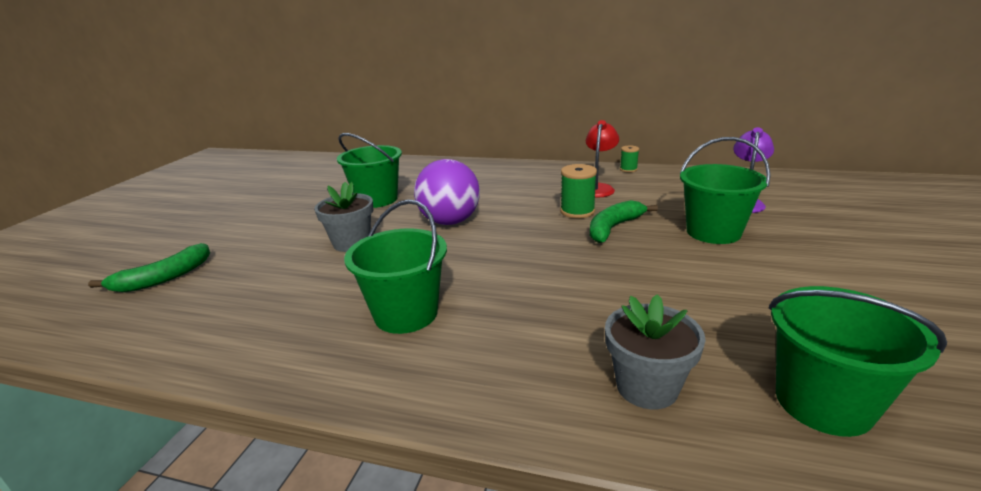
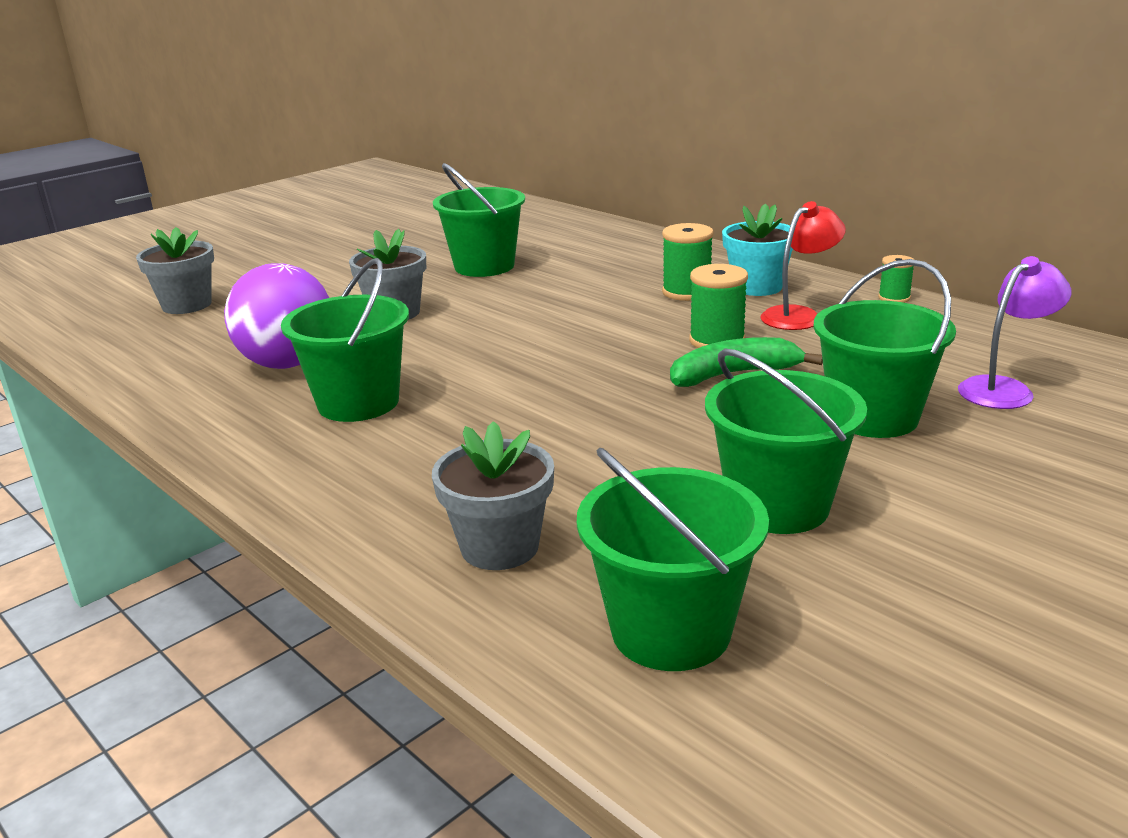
camera: 30 degrees right, 0 degrees up
(163, 278) = (187, 305): green banana -> grey flower pot
(450, 221) = (534, 314): purple ball -> purple ball (288, 363)
(522, 188) = (686, 292): none -> green spool
(555, 178) = (757, 287): none -> turquoise flower pot
(749, 297) = (778, 505): none -> green bucket

